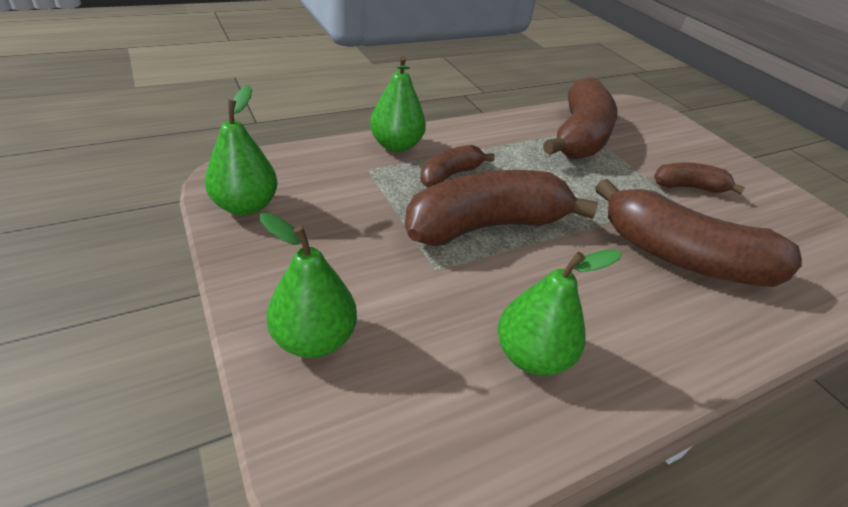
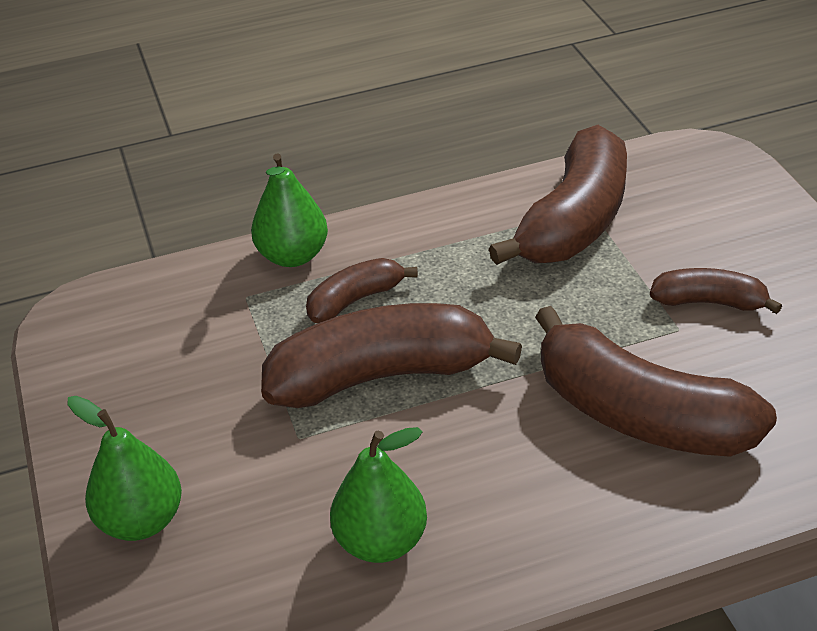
camera: 15 degrees right, 0 degrees up
(246, 206) = (85, 358): green pear -> none

